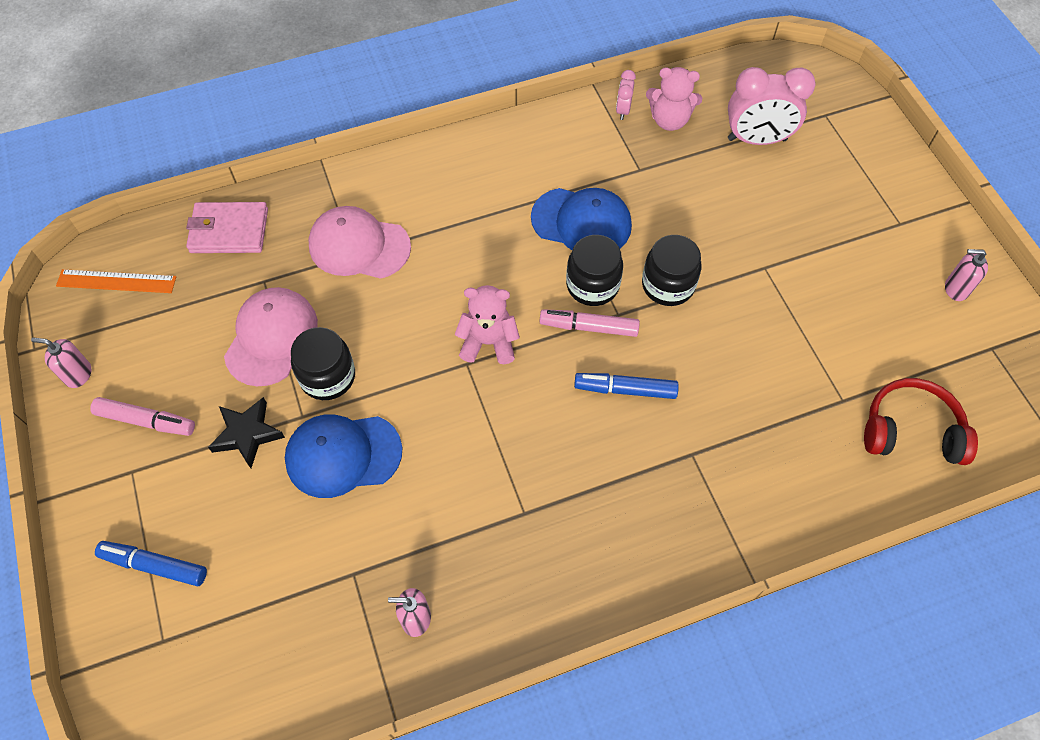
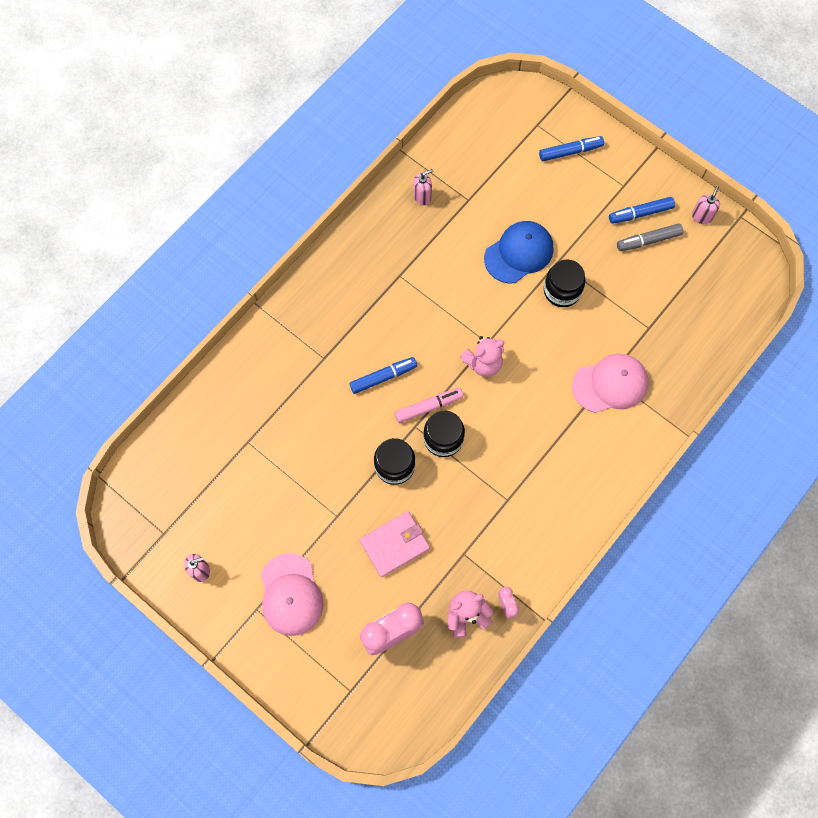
camera: 150 degrees right, 10 degrees up
(78, 374) = (701, 216): pink soap dispenser -> pink soap dispenser turned 45 degrees counterclockwise
(116, 281) = (735, 279): orange ruler -> none
(146, 421) = (640, 213): pink marker -> blue marker
(169, 380) = (648, 240): none -> grey marker
(229, 231) = (700, 349): pink wallet -> pink wallet (394, 544)
(247, 434) = (579, 236): black star -> none
(271, 338) = (613, 295): pink cap -> pink cap (291, 594)
(581, 222) = (478, 484): blue cap -> none
(911, 430) = (199, 443): red headphones -> none

